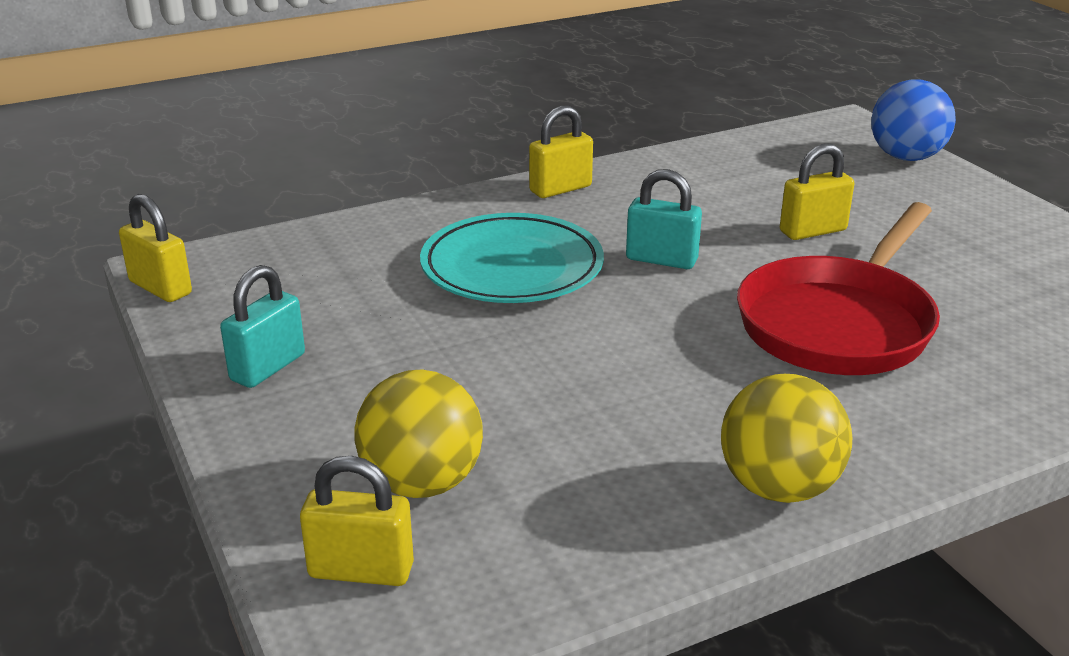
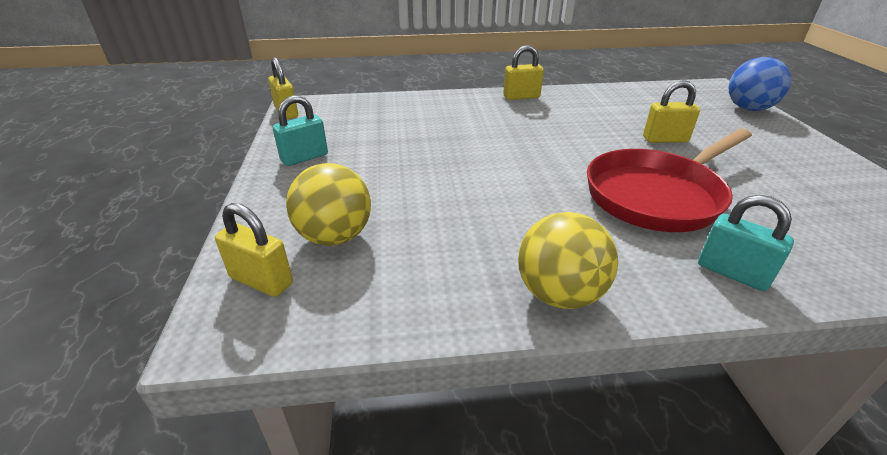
camera: 20 degrees right, 5 degrees up
(512, 267) = (468, 130): turquoise plate -> none
(661, 260) = (558, 140): turquoise padlock -> turquoise padlock (732, 273)

